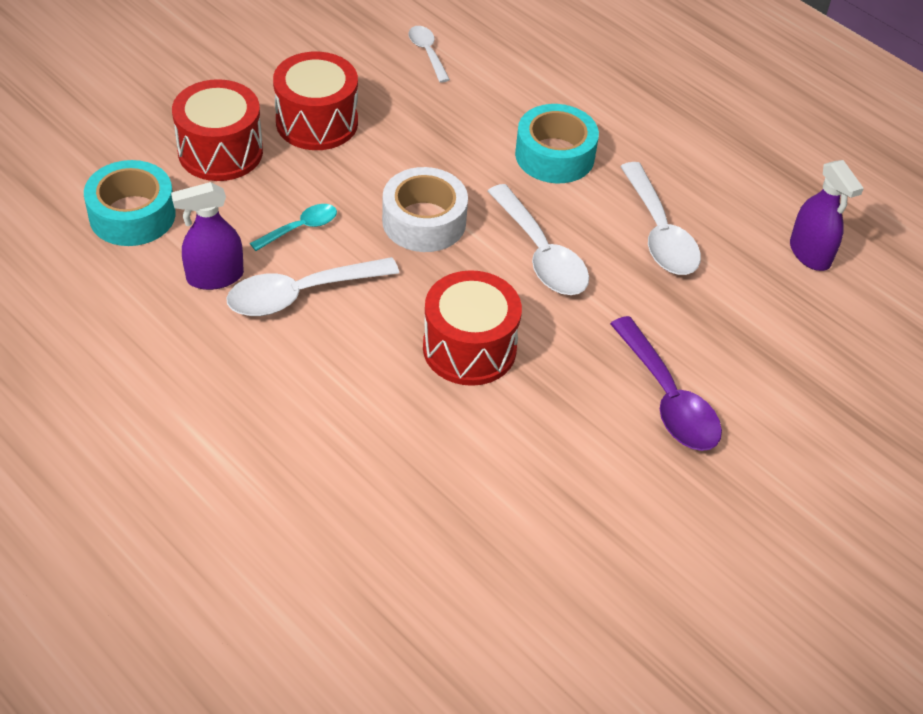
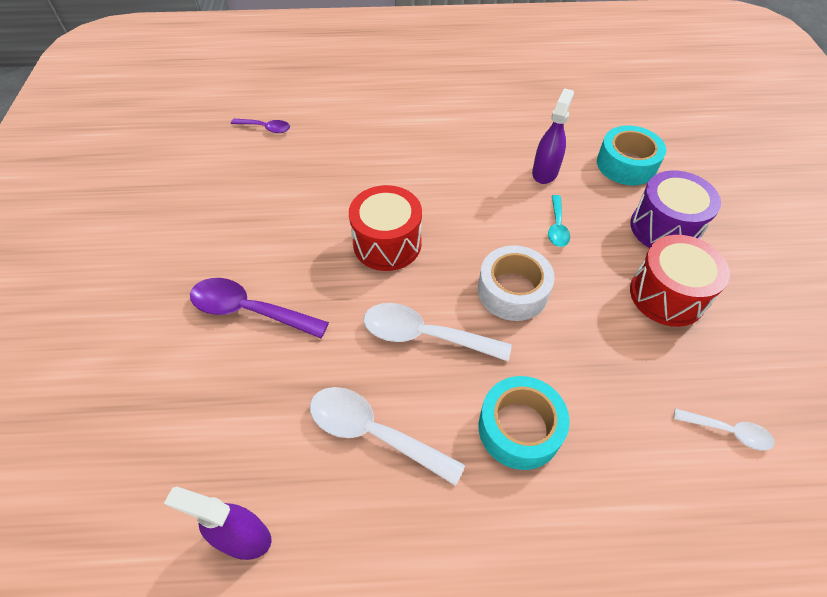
camera: 135 degrees right, 5 degrees up
(220, 152) = (664, 228): red drum -> purple drum
(300, 294) = (499, 197): white spoon -> none
(413, 630) = (266, 128): none -> purple spoon

